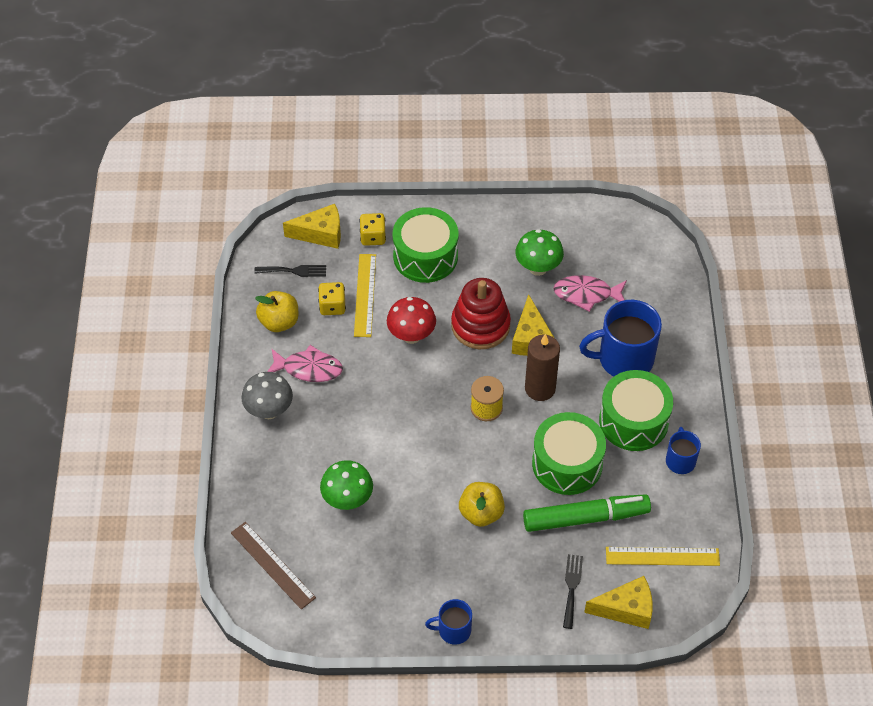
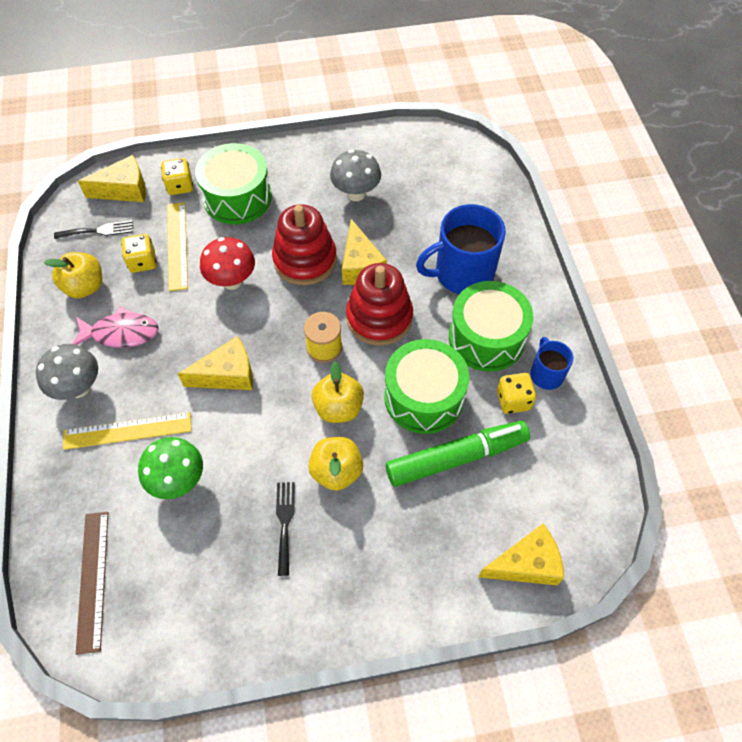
camera: 10 degrees left, 5 degrees up
(272, 565) = (93, 580): brown ruler -> brown ruler turned 45 degrees clockwise
(398, 419) = (227, 374): none -> yellow cheese
(453, 630) = (325, 629): blue mug -> none
(491, 461) = (338, 408): none -> yellow apple
(538, 268) = (356, 194): green mushroom -> grey mushroom
(540, 388) = (379, 317): brown candle -> red stacking toy
(572, 587) = (457, 547): black fork -> black fork (285, 523)
(586, 294) = (410, 213): pink fish -> none
(645, 478) = (513, 400): none -> yellow dice
(662, 556) = (552, 490): yellow ruler -> yellow ruler (127, 431)

